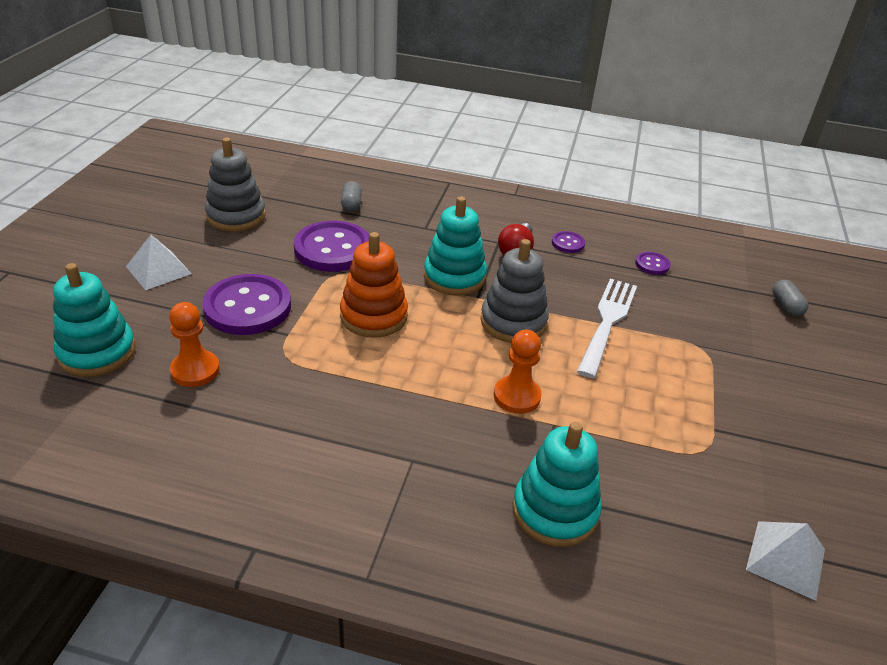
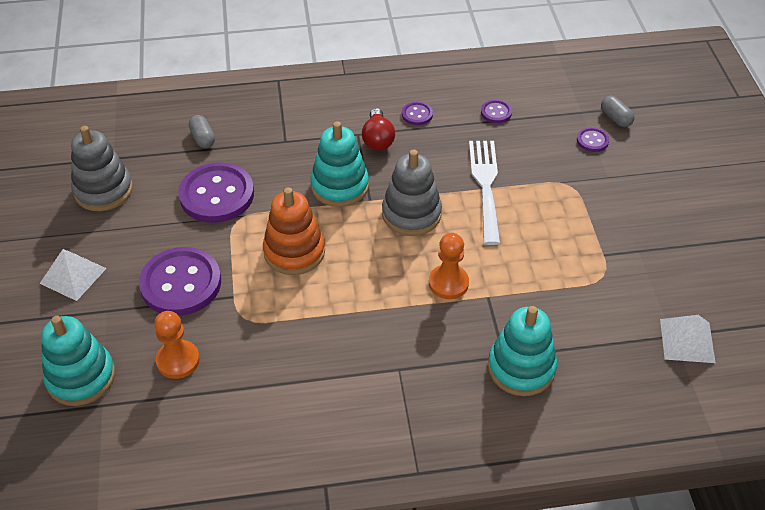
camera: 20 degrees left, 10 degrees up
(749, 318) = (592, 141): none -> purple button

